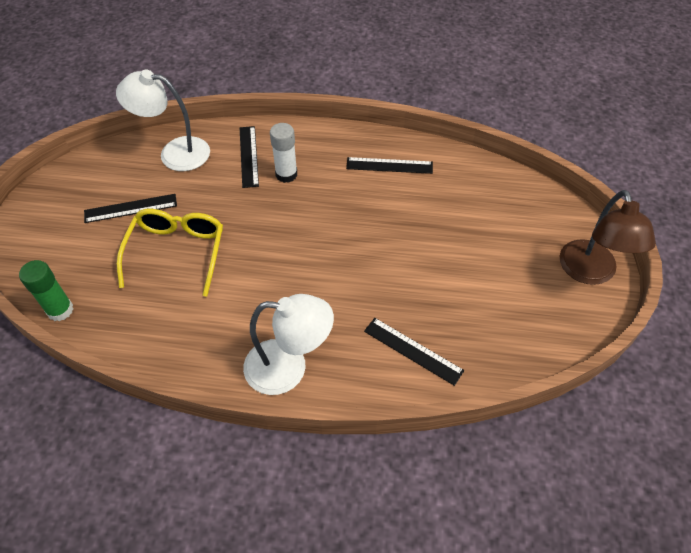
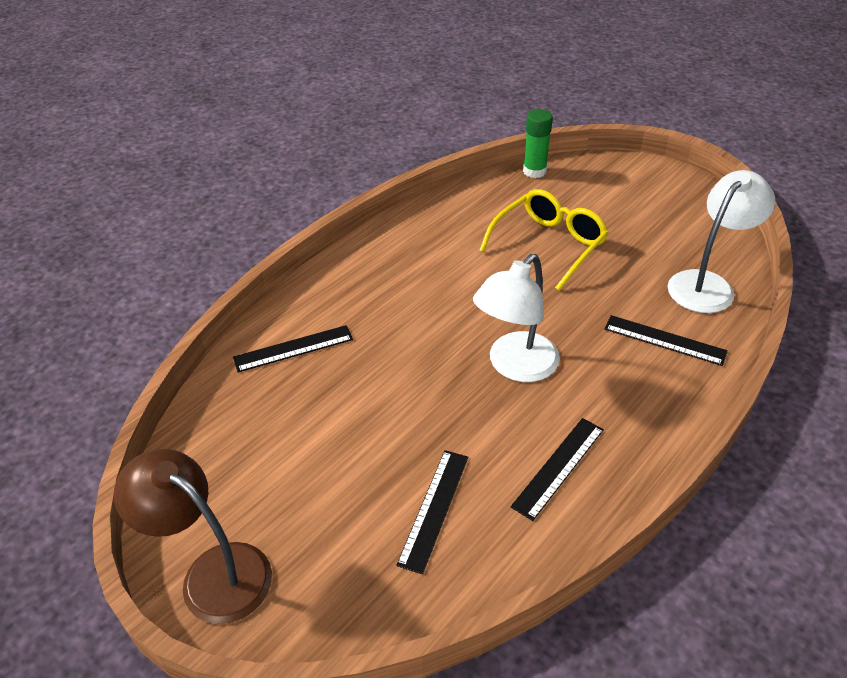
camera: 125 degrees right, 10 degrees down
(130, 208) = (633, 233): black ruler -> black ruler (434, 508)
(177, 252) = (549, 244): yellow glasses -> yellow glasses turned 90 degrees counterclockwise
(286, 174) = (609, 359): white glue stick -> none
(289, 368) = (359, 266): white lamp -> white lamp (515, 366)

